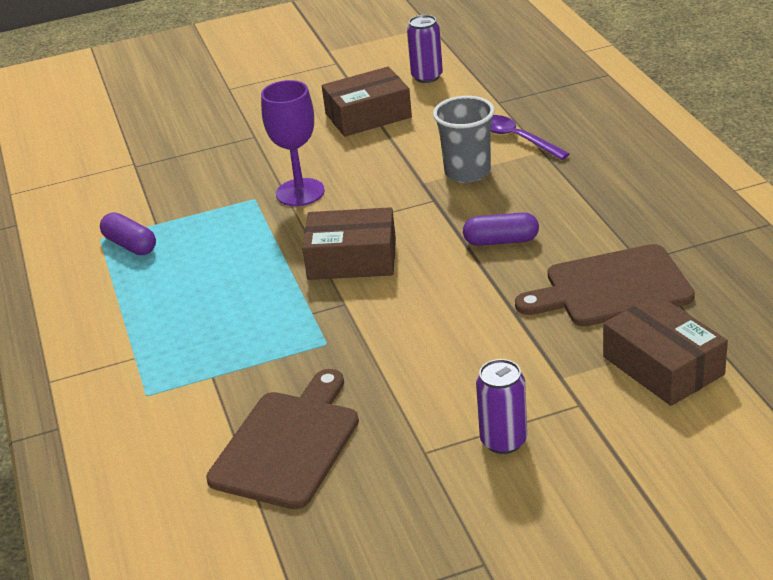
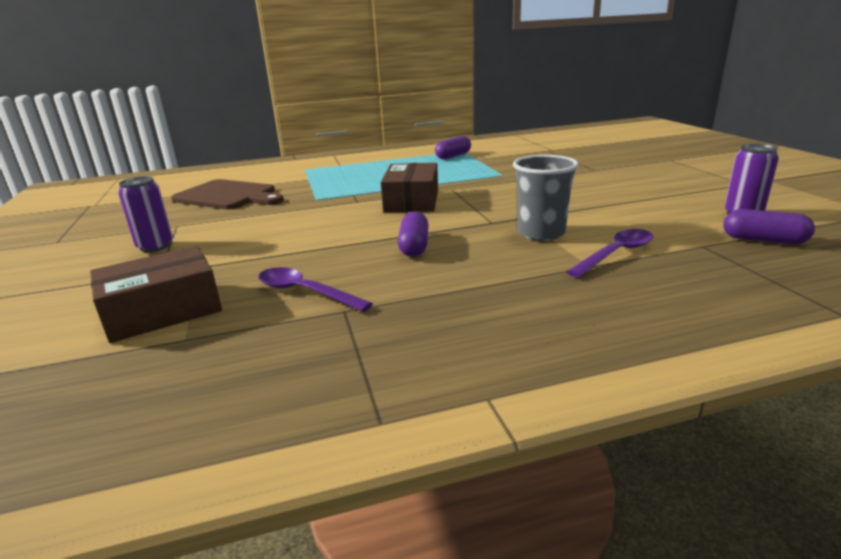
camera: 90 degrees right, 10 degrees down
(300, 192) = (509, 184): purple goblet -> none
(368, 115) = (643, 197): brown box -> none
(487, 77) = (763, 240): none -> purple capsule
(611, 288) = (305, 292): brown cutting board -> purple spoon

